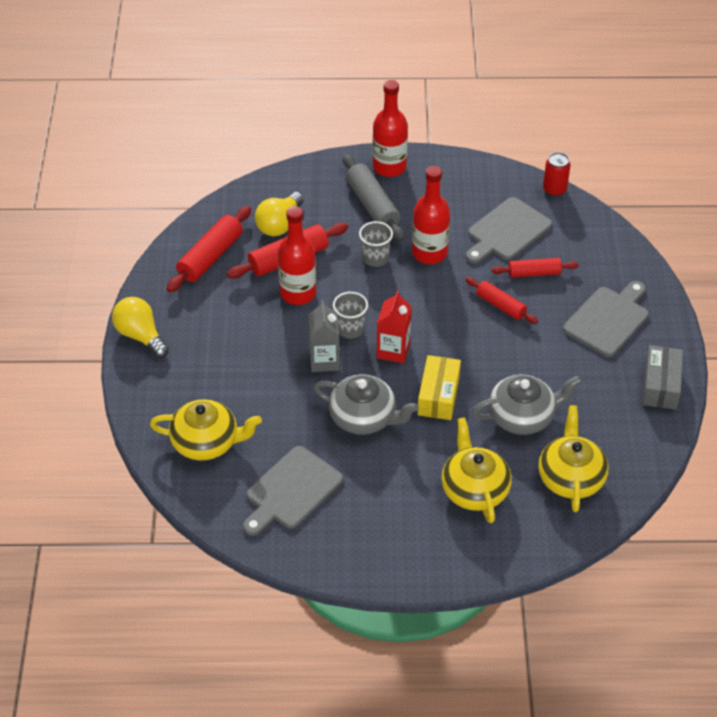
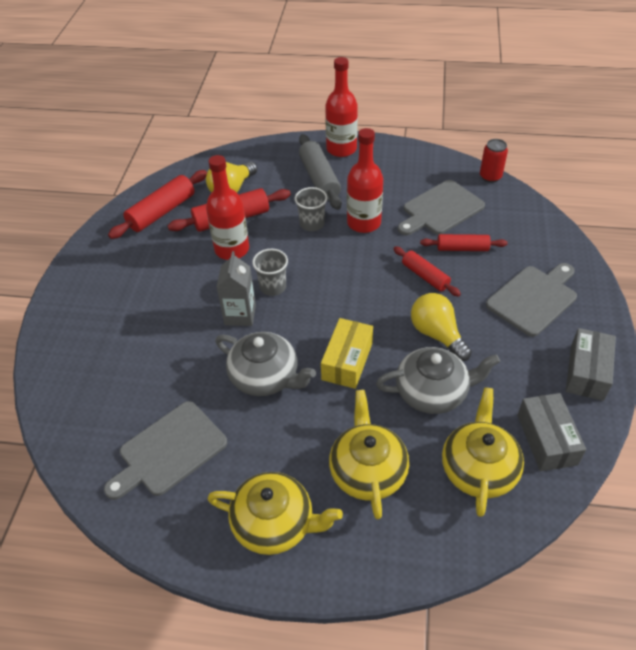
camera: 10 degrees right, 0 degrees up
(140, 336) = (74, 276): yellow light bulb -> yellow light bulb (437, 334)
(206, 442) = (99, 387): yellow teapot -> yellow teapot (275, 523)
(393, 350) = (310, 311): red carton -> none
(627, 447) = (546, 439): none -> grey box

